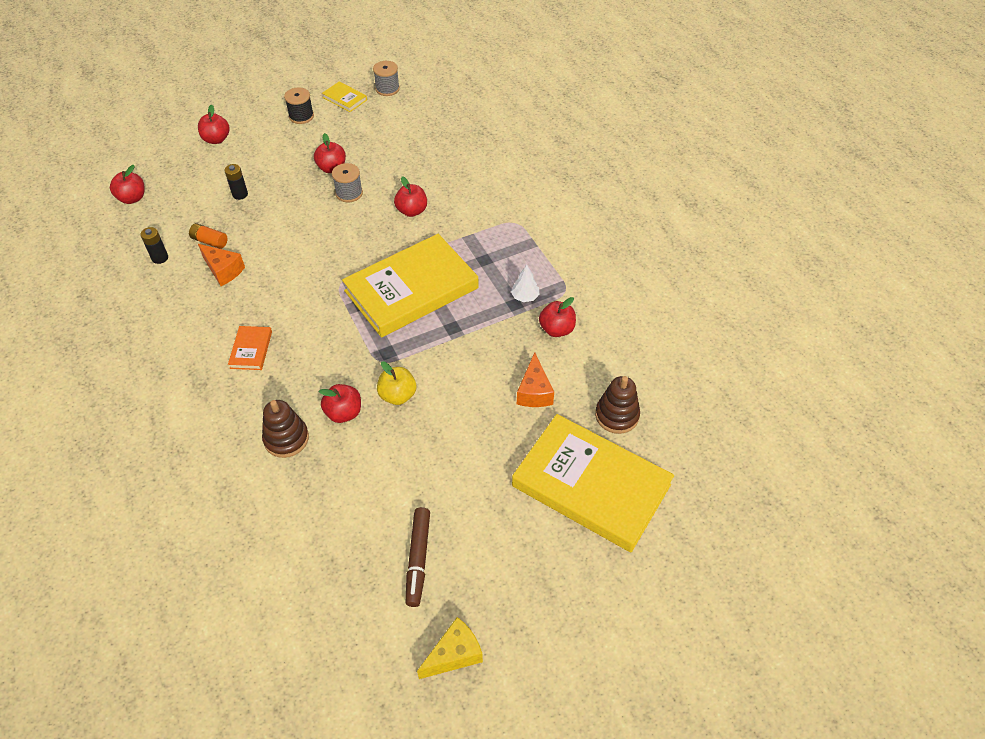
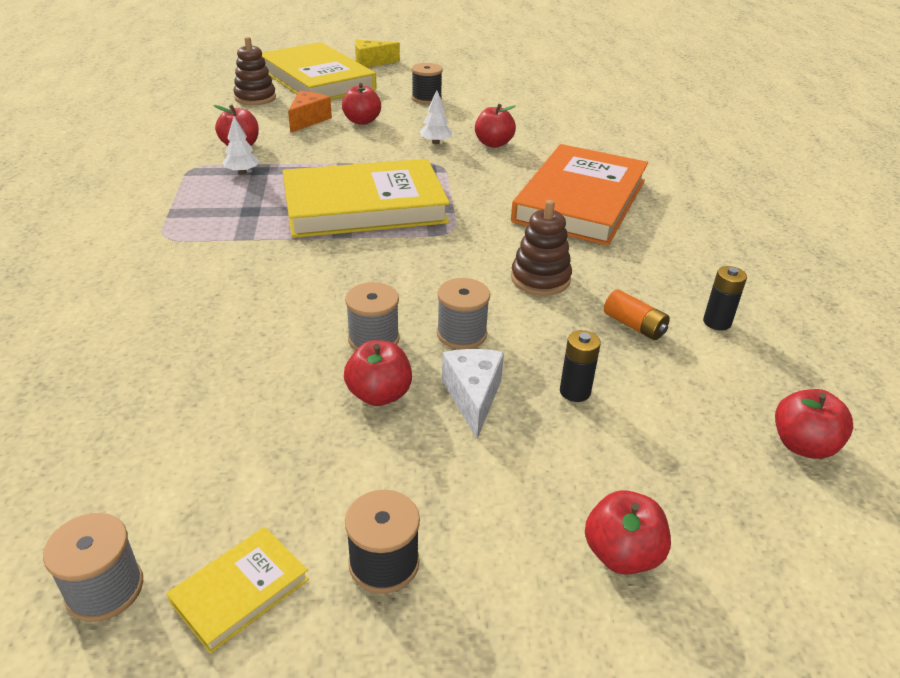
camera: 160 degrees left, 15 degrees down
(223, 270) = (612, 282): orange cheese -> none
(251, 350) = (580, 200): orange book -> orange book, size x2.43
(286, 439) = (554, 141): brown stacking toy -> brown stacking toy (540, 279)
(288, 179) = (473, 397): none -> white cheese
(305, 209) = (461, 334): none -> grey spool
(344, 99) = (240, 591): yellow book -> yellow book turned 75 degrees clockwise
(398, 395) = (435, 142): yellow apple -> white tree
(412, 211) = (292, 286): red apple -> red apple (362, 121)
(418, 558) = (469, 80): brown marker -> none
(446, 485) = (426, 98): none -> black spool
(454, 654) = (467, 55): yellow cheese -> yellow cheese (371, 62)

